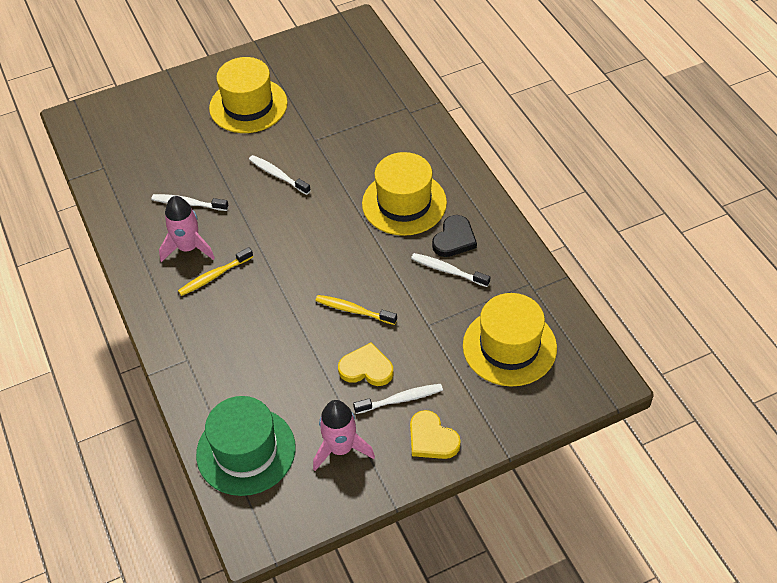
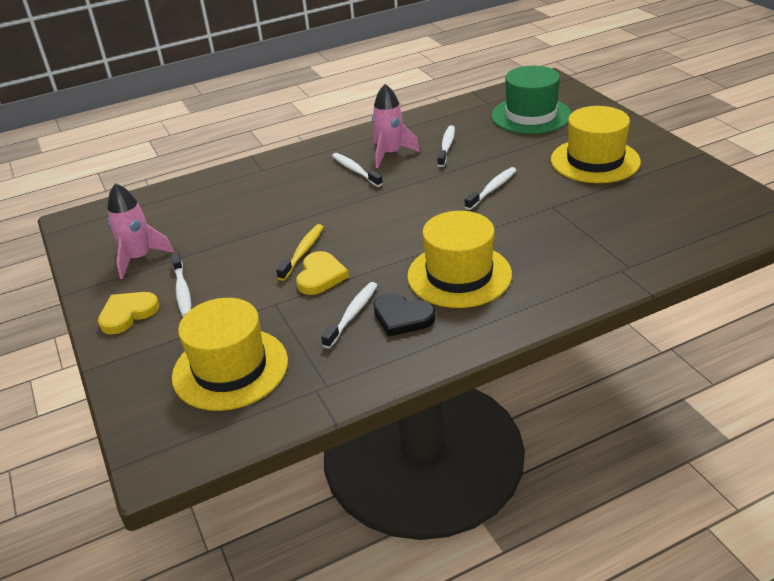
camera: 90 degrees right, 15 degrees down
(214, 276) = (355, 170): yellow toothbrush -> white toothbrush
(246, 451) = (157, 208): green hat -> green hat (531, 115)
(366, 368) = (227, 266): yellow heart -> yellow heart (320, 276)

